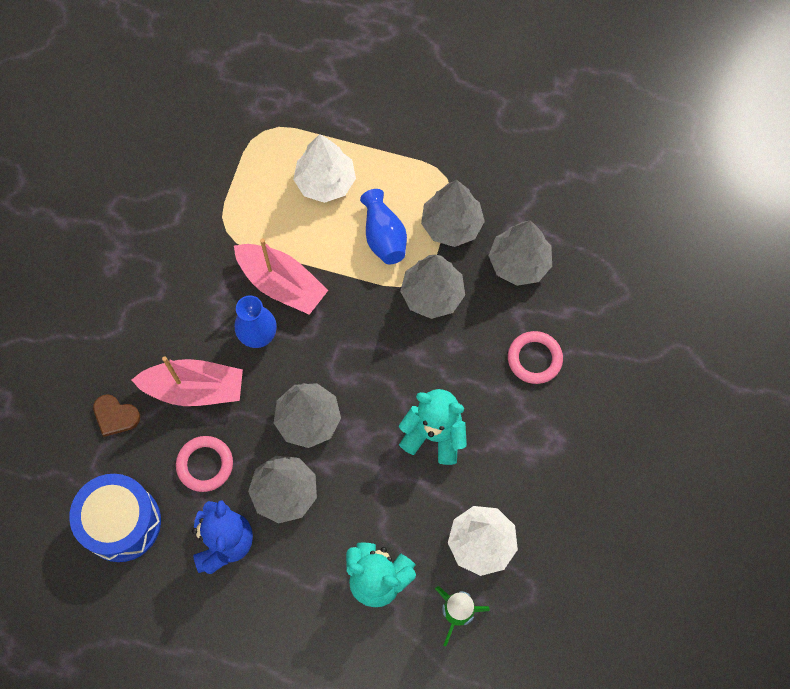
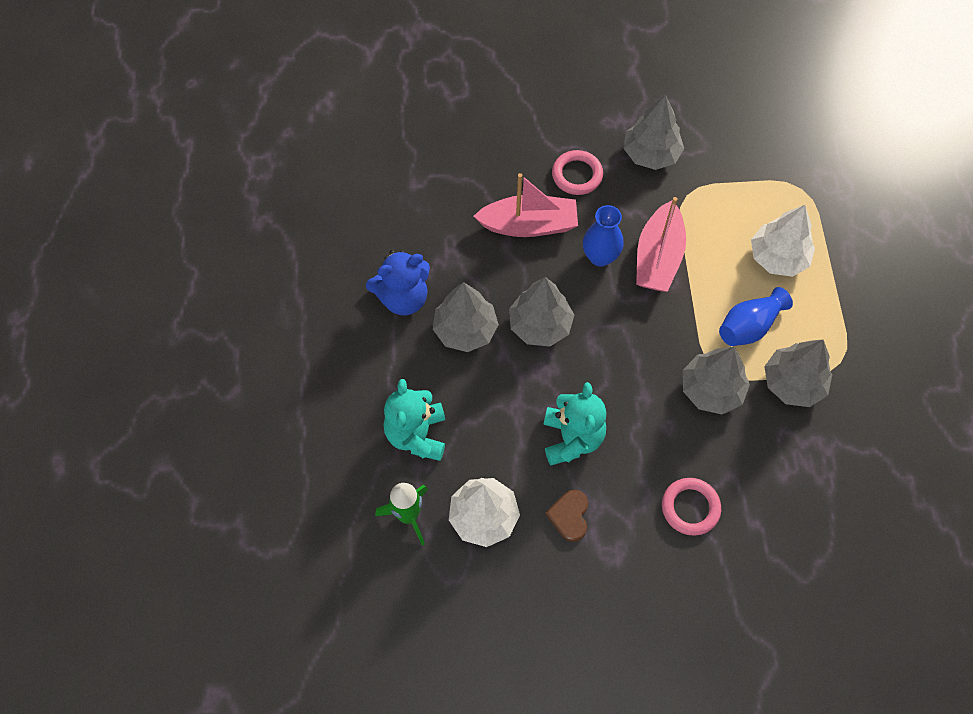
camera: 70 degrees right, 5 degrees down
(115, 416) = (479, 175): brown heart -> brown heart (569, 516)
(122, 523) = (391, 215): blue drum -> none
(194, 389) = (529, 225): pink boat -> pink boat turned 75 degrees counterclockwise
(205, 465) = (465, 258): pink ring -> pink ring (577, 175)
(519, 263) = (785, 460): grey tree -> grey tree (651, 154)

